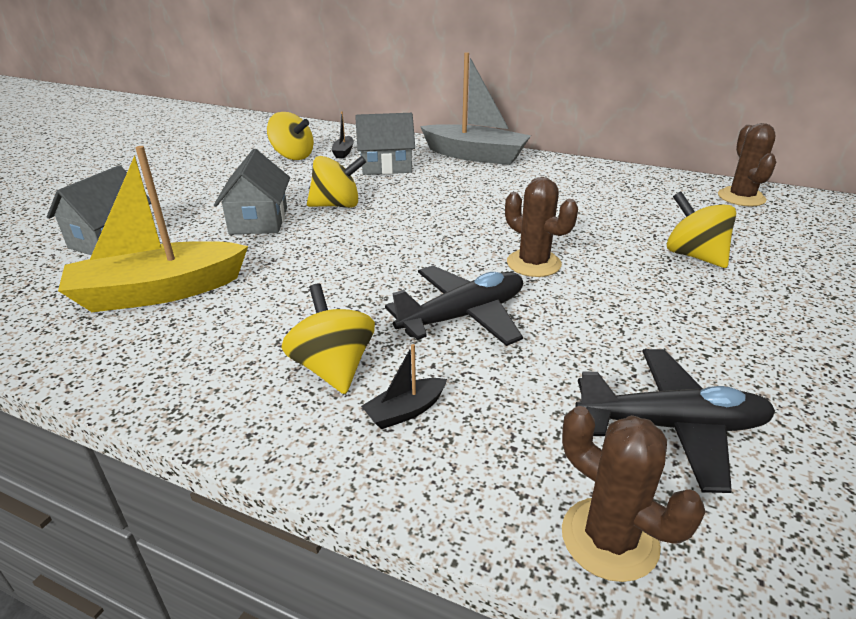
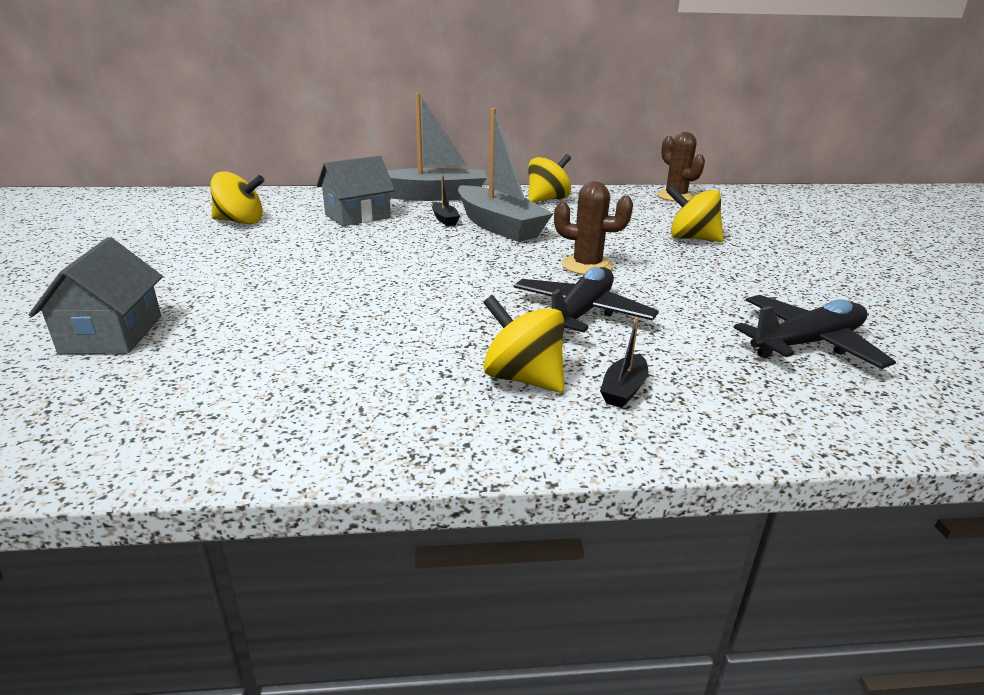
camera: 30 degrees left, 5 degrees down
(159, 292) = (249, 366): yellow boat -> none
(259, 220) = (280, 282): grey house -> none
(337, 205) = (350, 255): yellow spinning top -> yellow spinning top (547, 199)
(343, 152) = (295, 210): black boat -> black boat (445, 220)
(498, 200) = (499, 226): none -> grey boat
(609, 538) = (854, 419): brown cactus -> none

